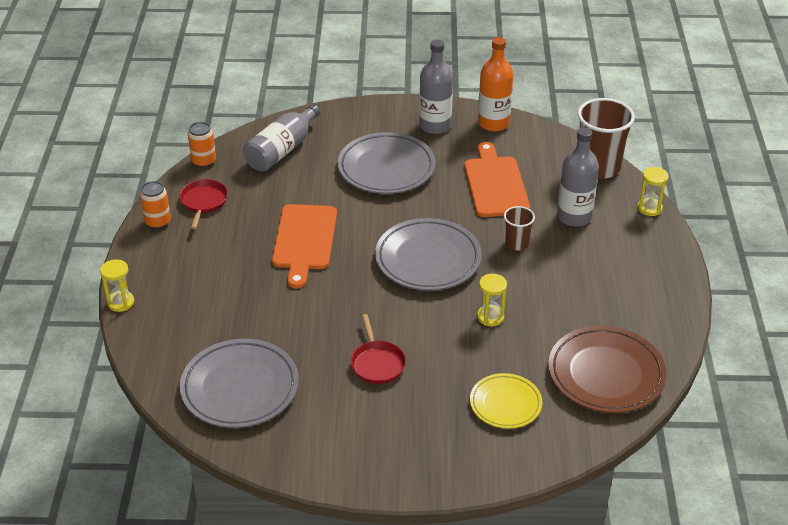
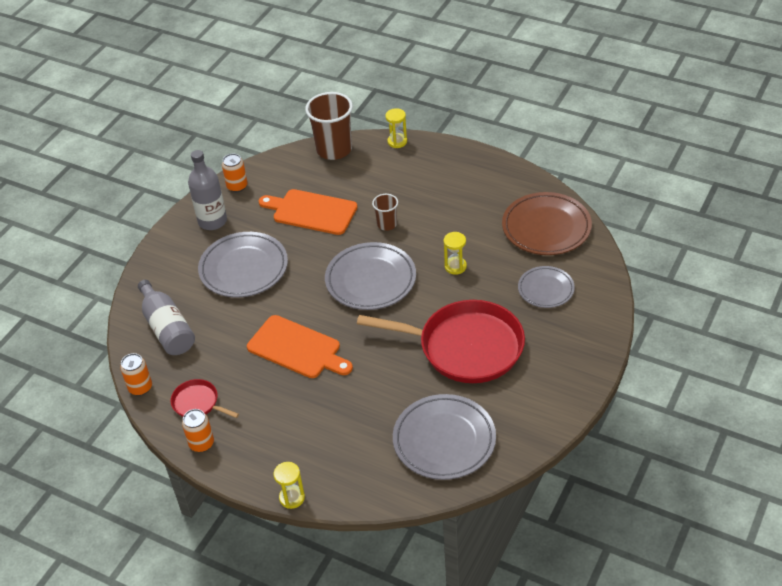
camera: 60 degrees left, 5 degrees up
(377, 363) = (465, 347): red pan -> red pan, size x2.23
(493, 123) = (237, 186): orange bottle -> orange can
(505, 404) = (546, 289): yellow plate -> grey plate
(574, 217) = (379, 183): grey bottle -> none

